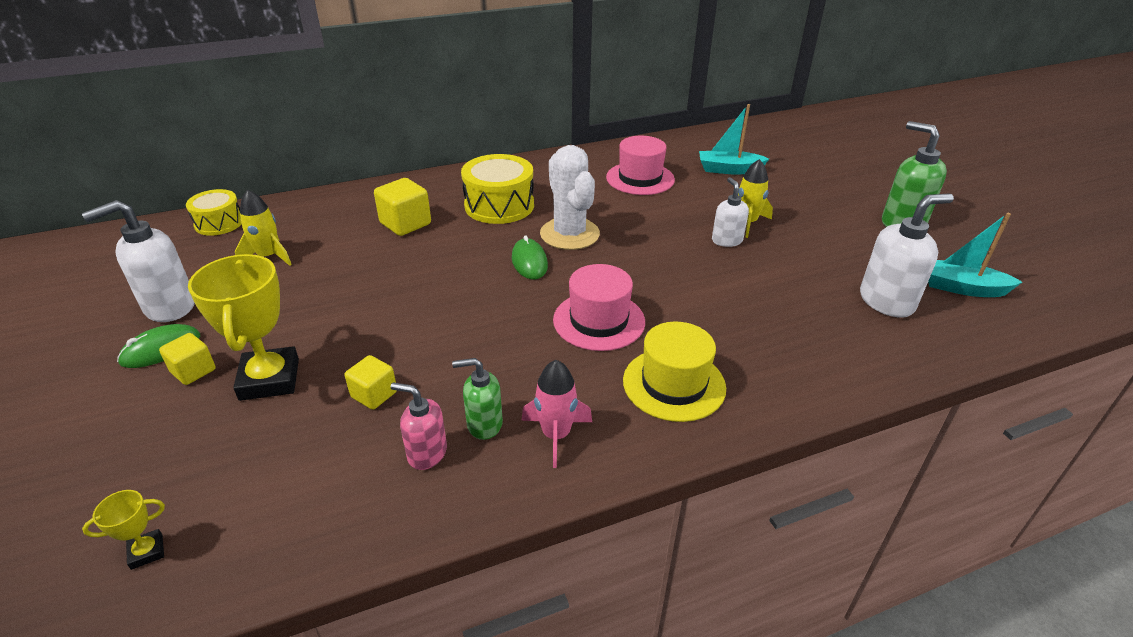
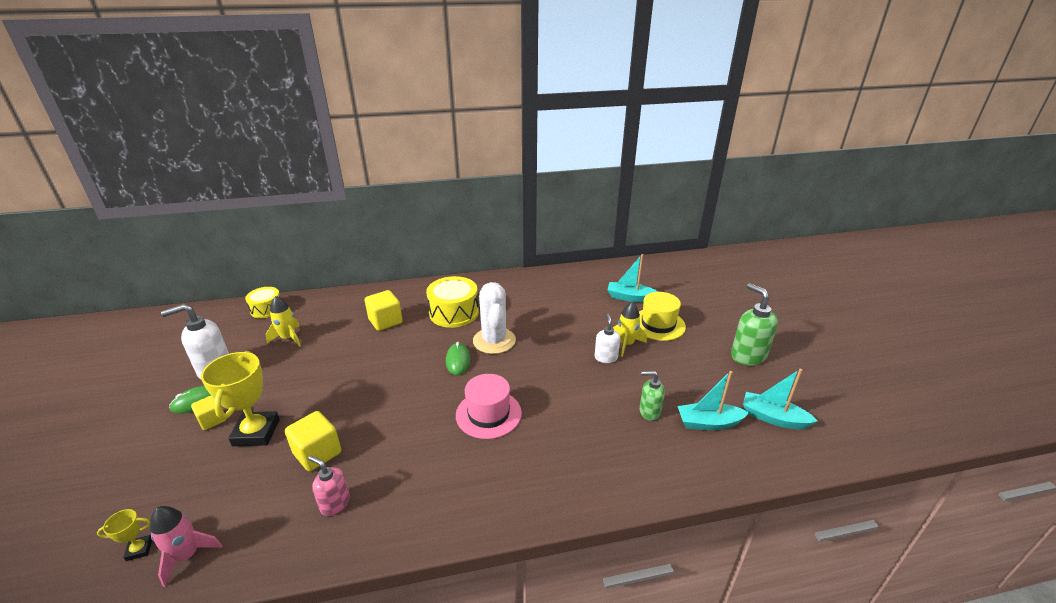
camera: 10 degrees right, 5 degrees down
(374, 394) = (317, 453): yellow cube -> yellow cube, size x1.55
(484, 424) = (380, 486): green soap dispenser -> green soap dispenser (649, 411)
(556, 435) = (425, 502): pink rocket -> pink rocket (187, 555)
(640, 178) = (561, 299): pink hat -> none
(674, 384) = (522, 472): yellow hat -> yellow hat (658, 324)
(887, 301) = (708, 423): white soap dispenser -> turquoise boat

